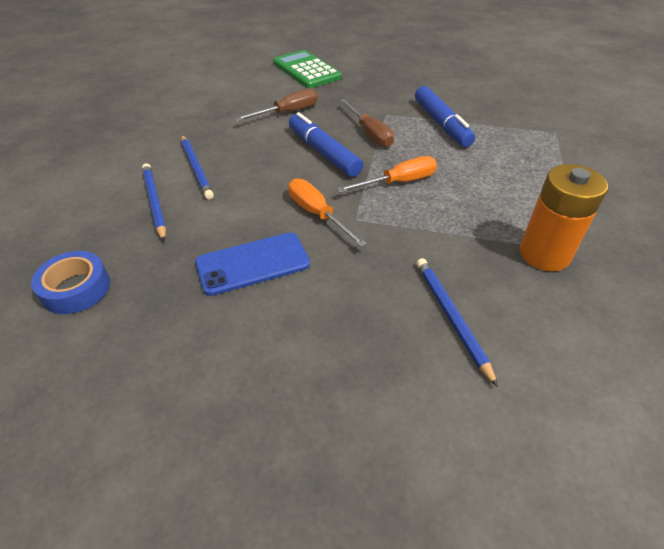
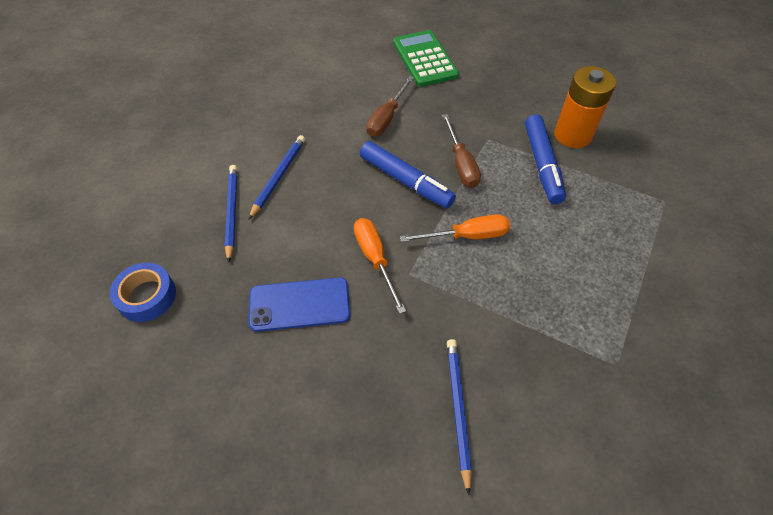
camera: 15 degrees right, 10 degrees up
(196, 168) = (278, 177): blue pencil -> blue pencil turned 150 degrees counterclockwise
(288, 112) = (386, 118): brown screwdriver -> brown screwdriver turned 135 degrees clockwise
(323, 152) = (405, 181): blue marker -> blue marker turned 150 degrees clockwise
(544, 254) = (579, 359): orange battery -> orange battery (572, 135)

